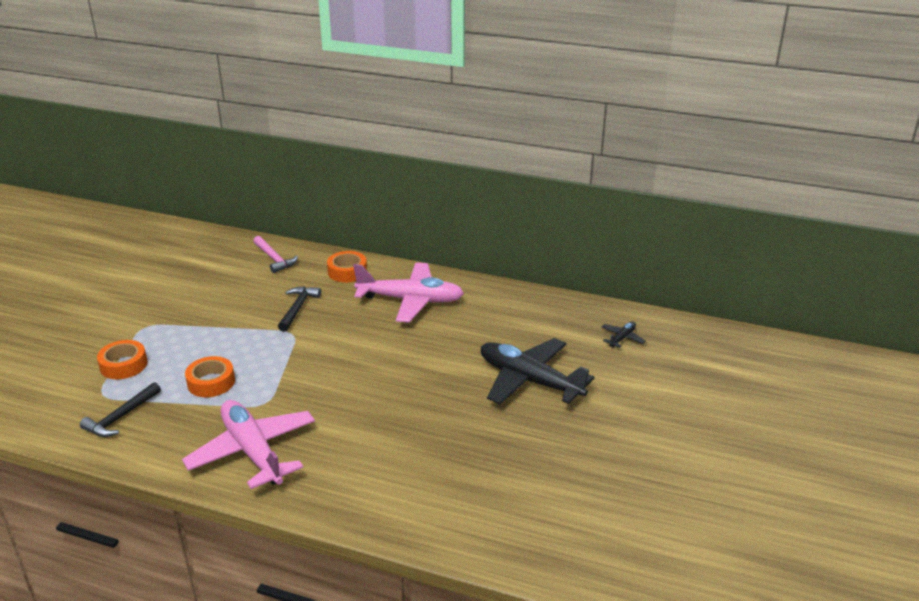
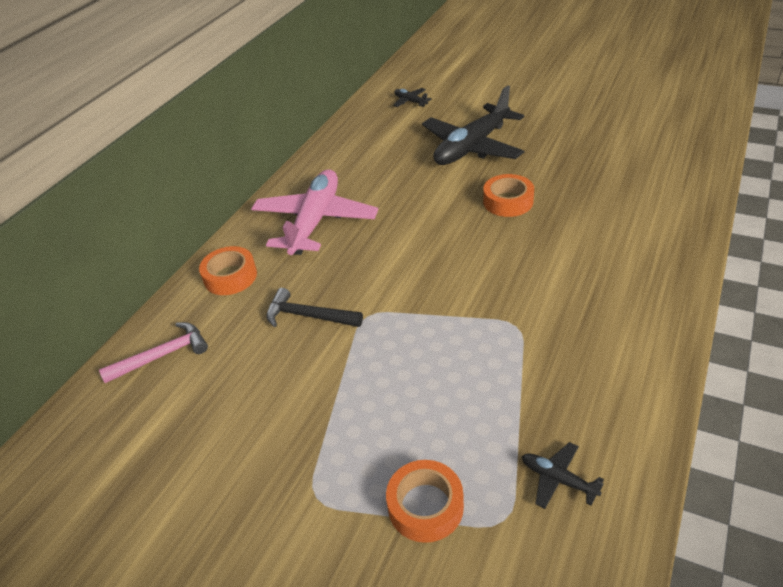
camera: 80 degrees left, 10 degrees up
(121, 417) = (558, 479): black hammer -> black plane
(211, 382) = (473, 384): orange tape -> orange tape (508, 201)
(253, 451) = (608, 324): pink plane -> none

